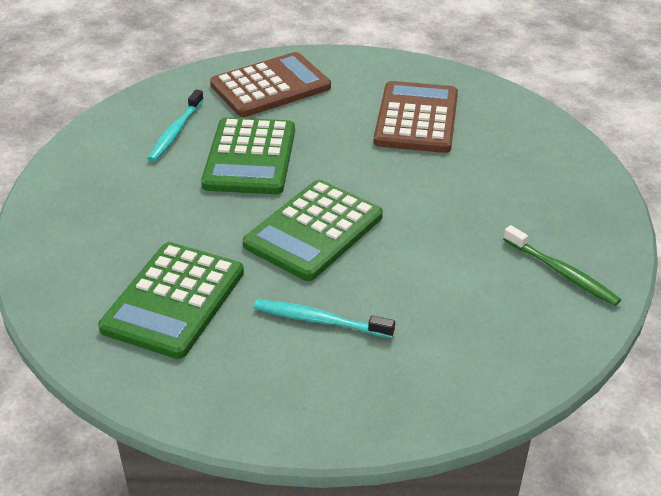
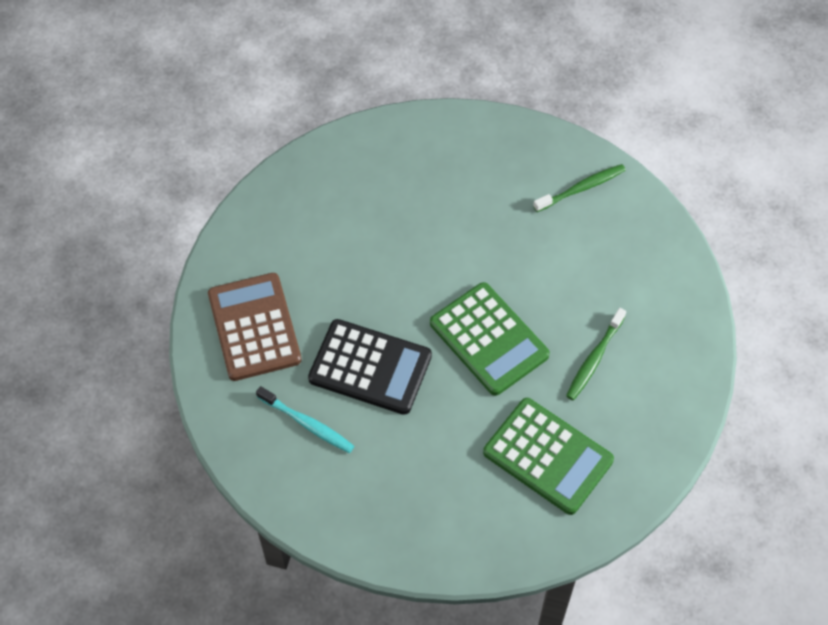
camera: 75 degrees left, 20 degrees up
(250, 157) = (370, 367): green calculator -> black calculator
(319, 320) = (594, 359): turquoise toothbrush -> green toothbrush
(416, 118) = (352, 221): brown calculator -> none

